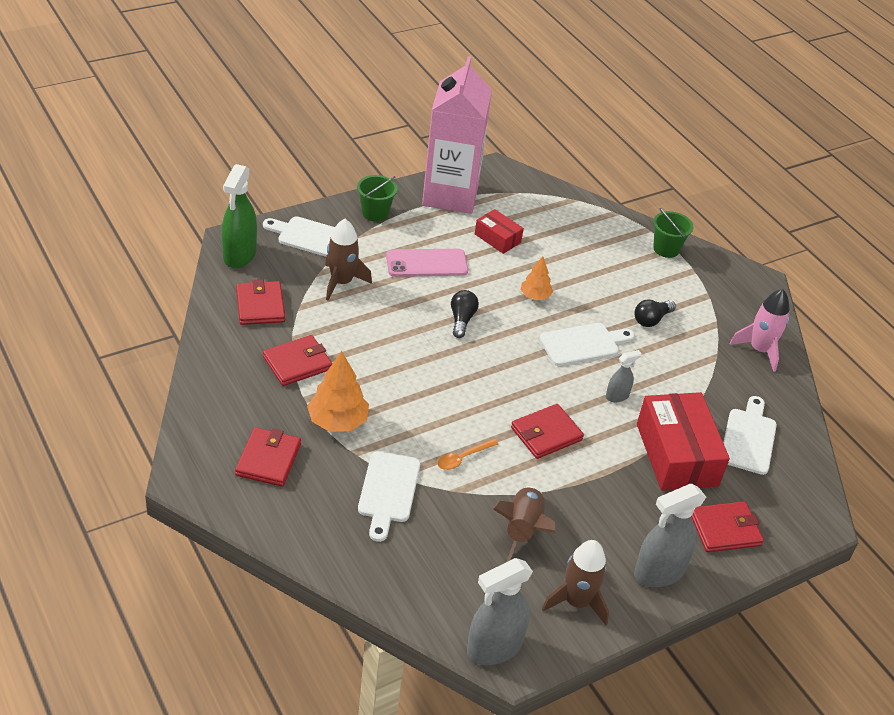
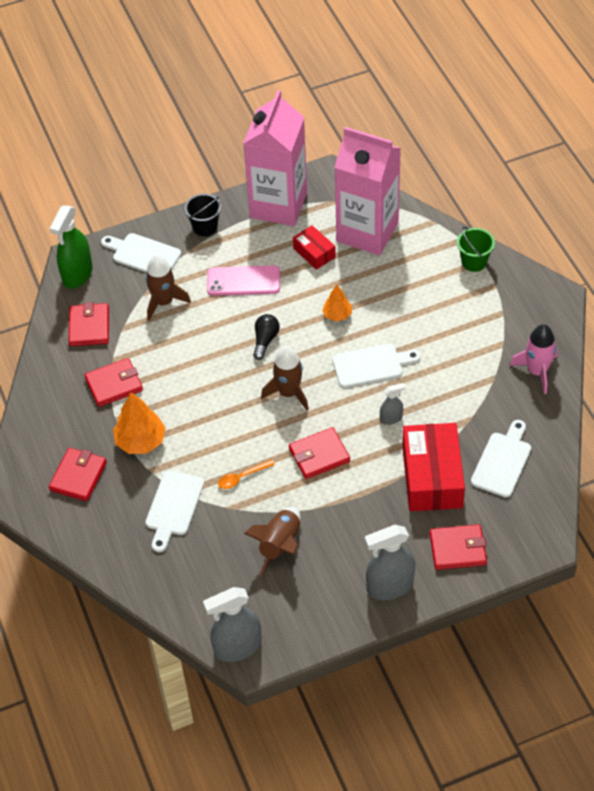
camera: 15 degrees right, 10 degrees up
(375, 213) = (205, 227): green bucket -> black bucket
(549, 220) = (367, 232): none -> pink carton
(576, 602) = (313, 610): brown rocket -> brown rocket (288, 393)
(651, 319) = (441, 339): black light bulb -> none

